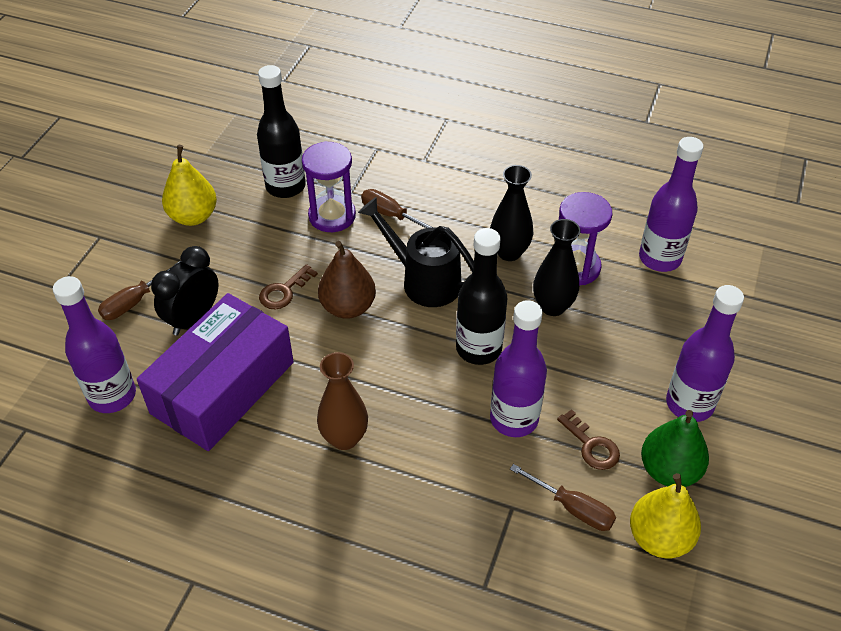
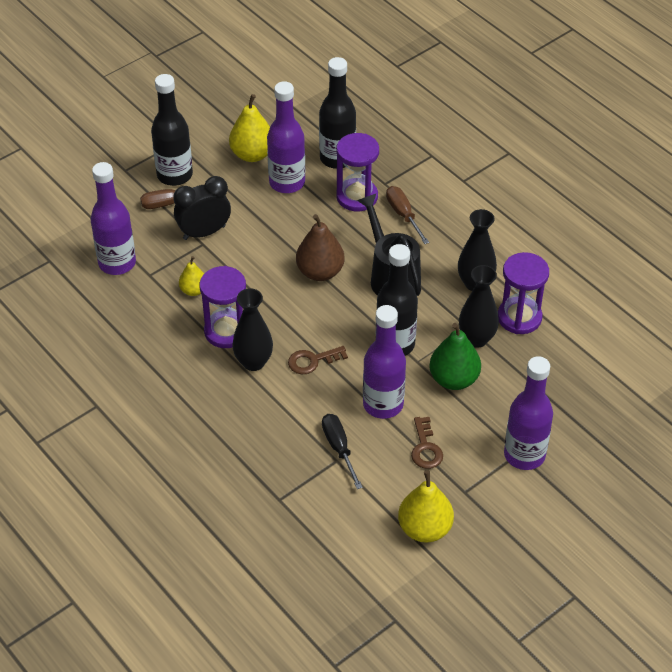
camera: 30 degrees right, 0 degrees up
(120, 271) = (174, 175): none -> black bottle
(223, 387) = (194, 290): purple box -> yellow pear
(284, 291) = (281, 240): brown key -> brown key (312, 361)
(290, 417) = (226, 331): none -> purple hourglass
(344, 438) = (253, 362): brown vase -> black vase
(505, 492) = (339, 448): none -> black screwdriver
(572, 508) = (378, 481): brown screwdriver -> none
(659, 258) = (595, 340): purple bottle -> purple bottle (287, 182)
(669, 470) = (469, 491): green pear -> green pear (454, 379)

